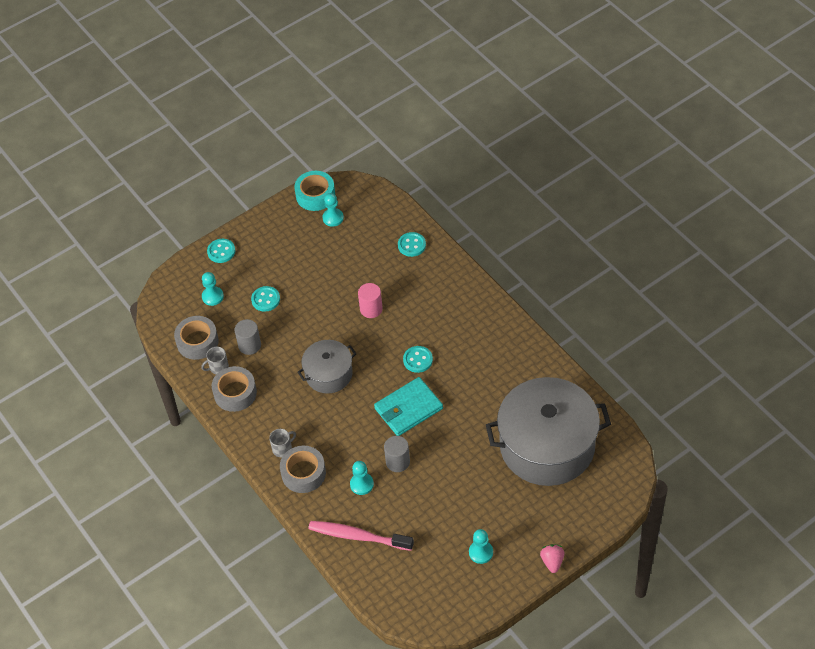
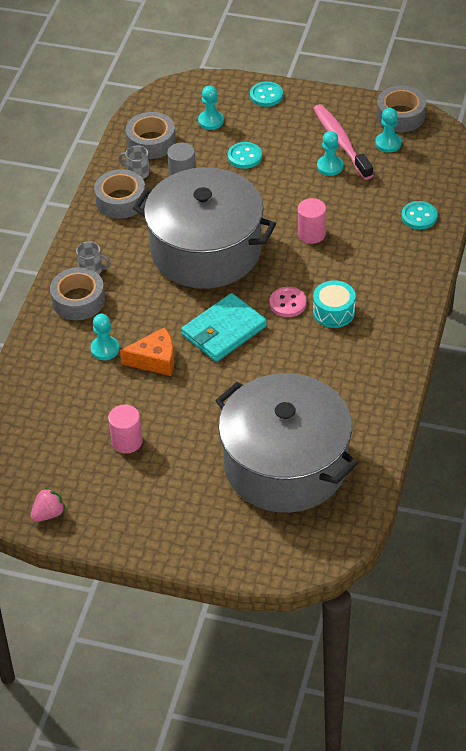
camera: 50 degrees right, 5 degrees down
(315, 195) = (400, 115): turquoise tape -> grey tape
(328, 374) = (206, 250): grey pot -> grey pot, size x1.92
(358, 536) = (44, 381): pink toothbrush -> pink toothbrush (341, 142)
(397, 462) = (155, 360): grey cylinder -> orange cheese
(408, 409) = (224, 331): turquoise wallet -> turquoise wallet turned 60 degrees counterclockwise
(418, 360) = (288, 303): turquoise button -> pink button
(448, 341) = (334, 312): none -> turquoise drum
(452, 520) = (127, 441): none -> pink cylinder
(481, 552) = (109, 486): turquoise pawn -> turquoise pawn (330, 166)
(552, 562) = (150, 551): pink strawberry -> pink strawberry (48, 514)

